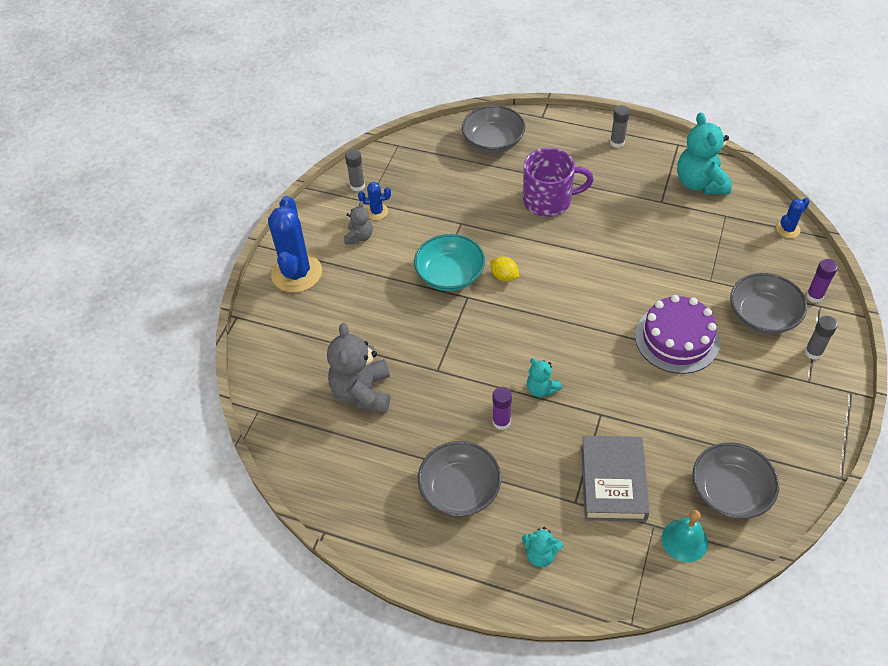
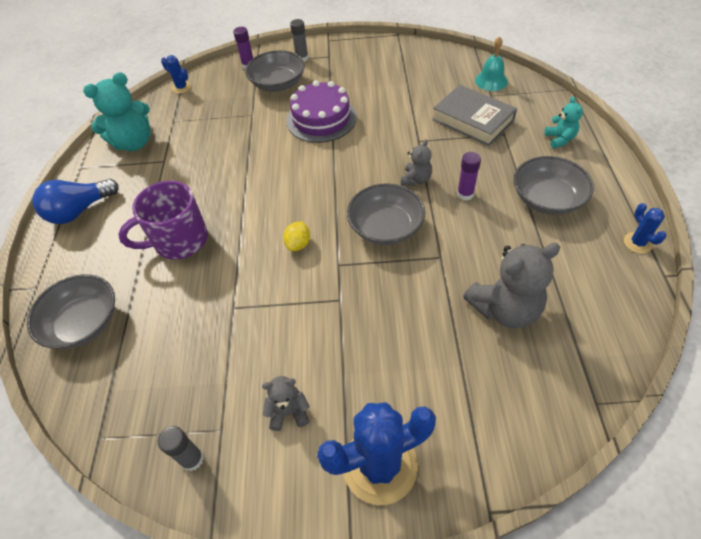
camera: 110 degrees left, 0 degrees up
(377, 212) = (237, 410): blue cactus -> blue cactus (637, 243)
(450, 274) = (314, 290): turquoise bowl -> none
(541, 389) = (416, 180): turquoise teddy bear -> grey teddy bear
(549, 201) = (179, 240): purple mug -> purple mug turned 90 degrees counterclockwise
(613, 482) = (473, 120): grey book -> grey book turned 60 degrees clockwise
(617, 142) = (79, 211): grey glue stick -> blue light bulb
(730, 491) = (439, 71): grey bowl -> grey bowl (385, 227)

